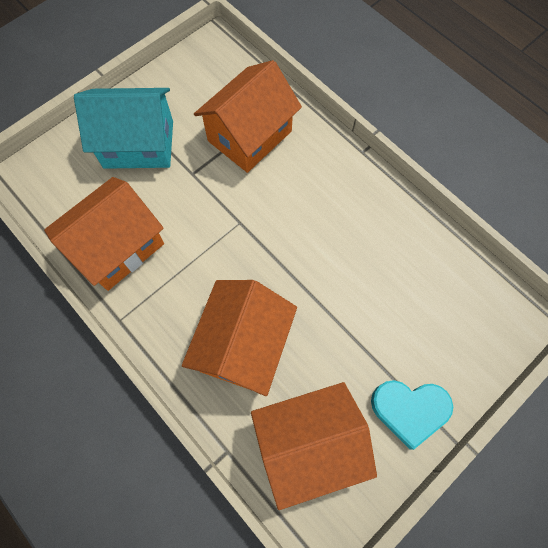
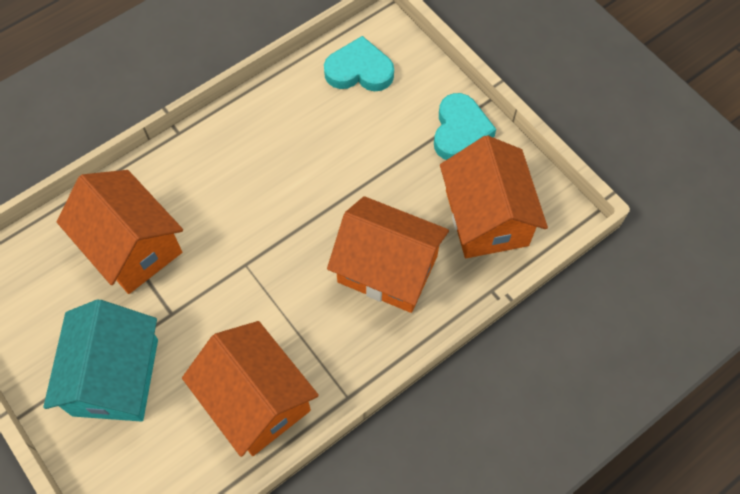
camera: 85 degrees left, 5 degrees down
(463, 299) = (359, 70): none -> turquoise heart

